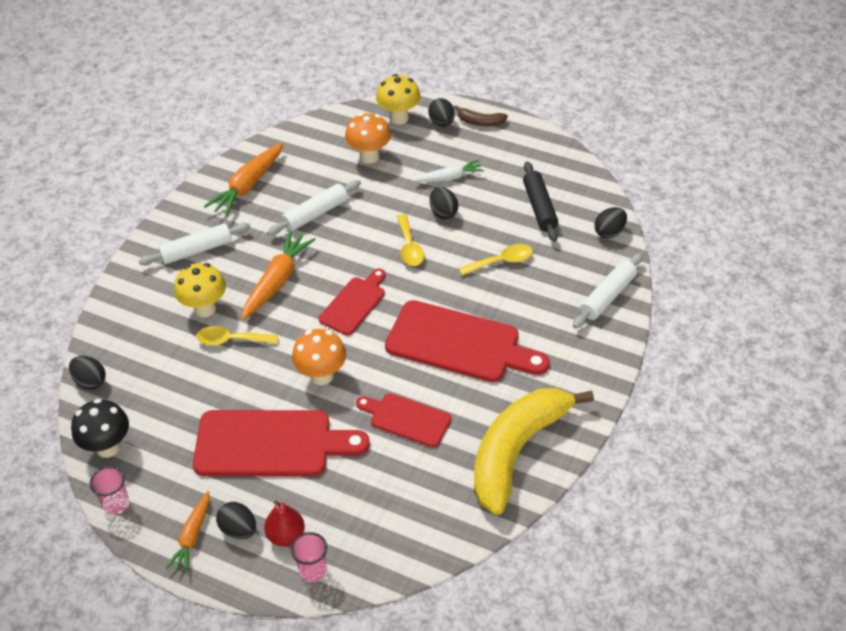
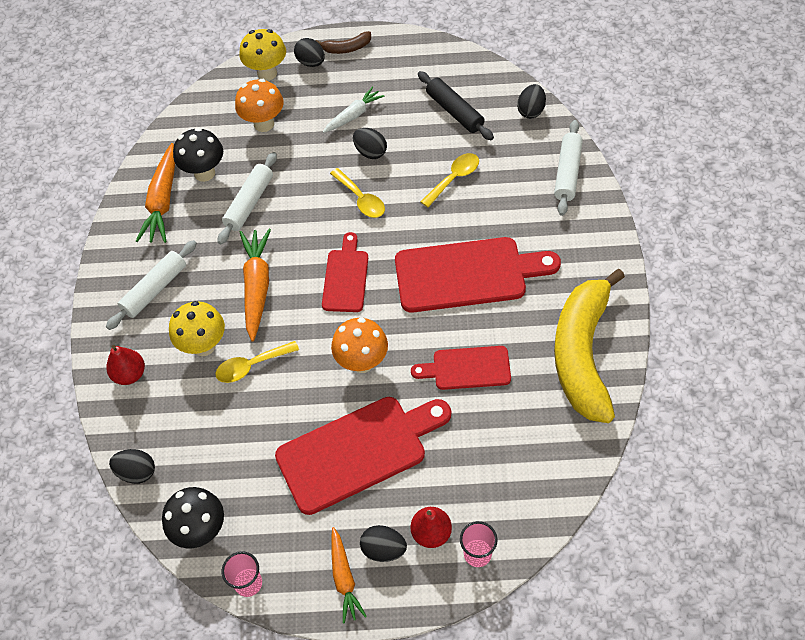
camera: 25 degrees left, 10 degrees up
(134, 306) = (130, 374): none -> red pear
(295, 177) = (204, 173): none -> black mushroom

